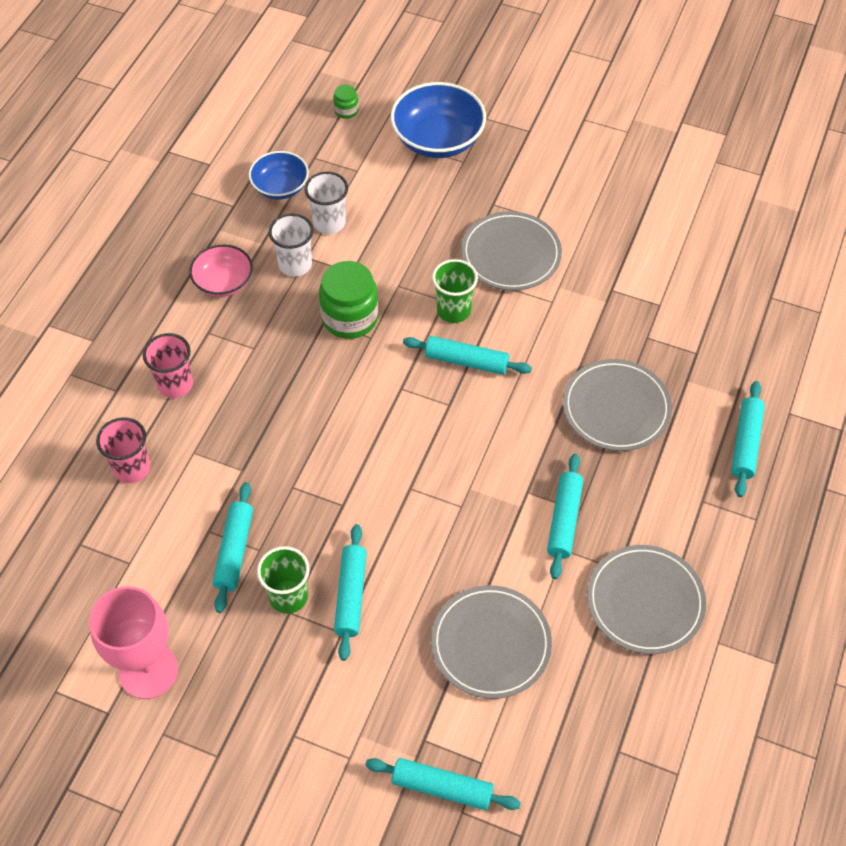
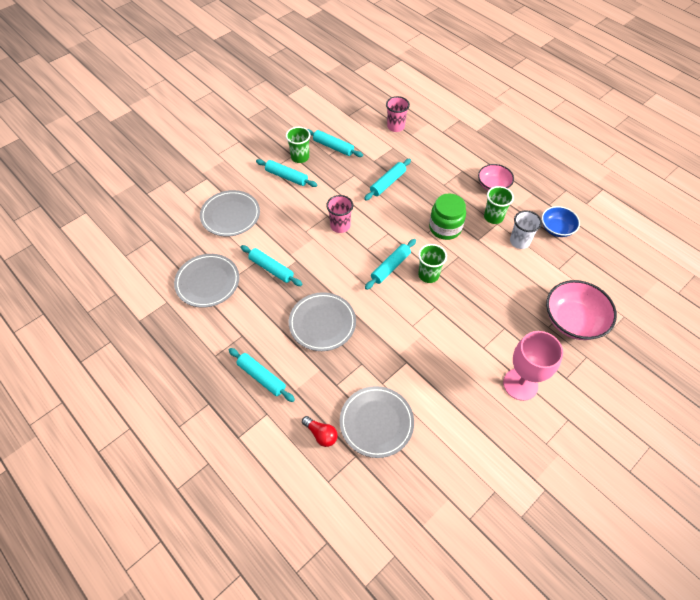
camera: 115 degrees right, 0 degrees up
(148, 671) = (296, 109): pink goblet -> pink goblet (520, 384)
(175, 384) = (435, 151): pink cup -> pink cup (340, 226)
(295, 265) = (493, 217): white cup -> green cup
(346, 111) = (615, 281): green jar -> none
(438, 140) = (573, 320): blue bowl -> pink bowl
(442, 787) = (184, 176): turquoise rolling pin -> turquoise rolling pin (387, 183)
(511, 254) = (458, 320): grey plate -> grey plate (376, 422)
(771, 342) = (321, 434): none -> red light bulb

